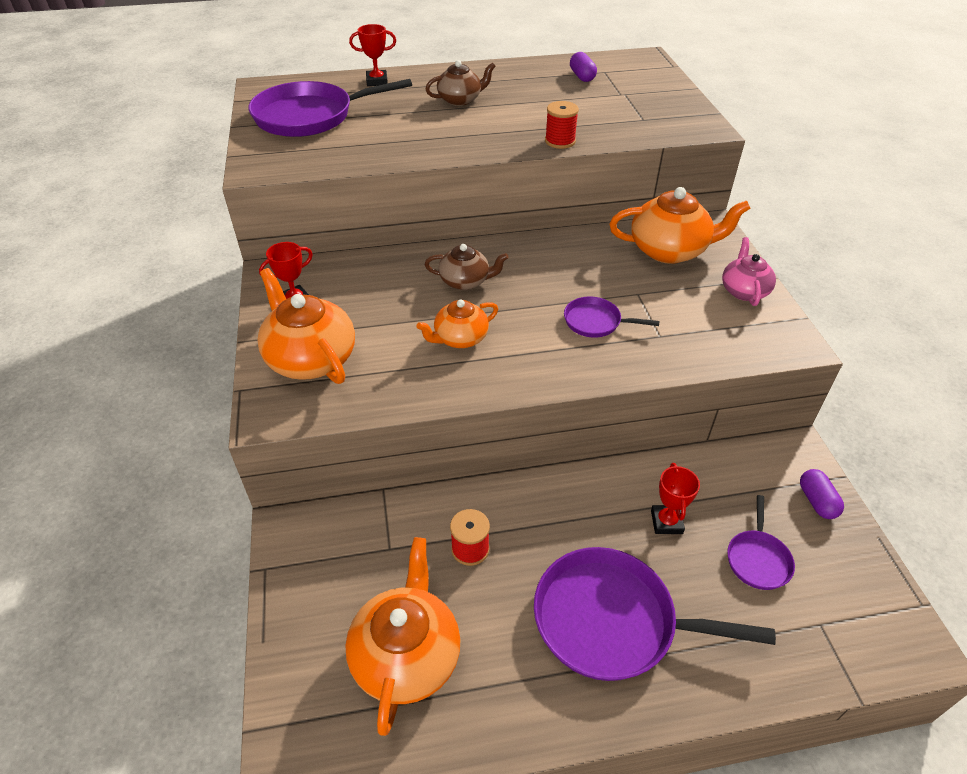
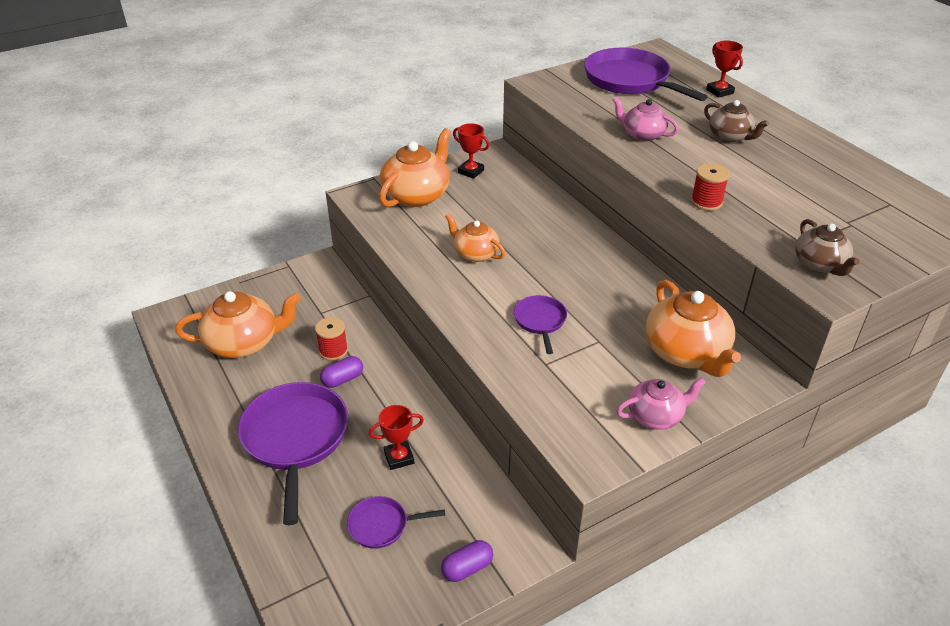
camera: 70 degrees right, 5 degrees down
(422, 139) = (642, 135): none -> pink teapot
(465, 281) = (547, 240): brown teapot -> brown teapot (820, 264)
(582, 76) = (859, 192): purple capsule -> purple capsule (342, 379)

